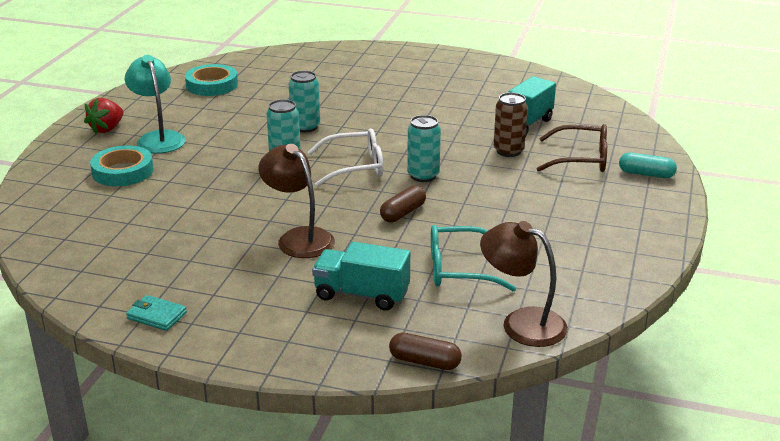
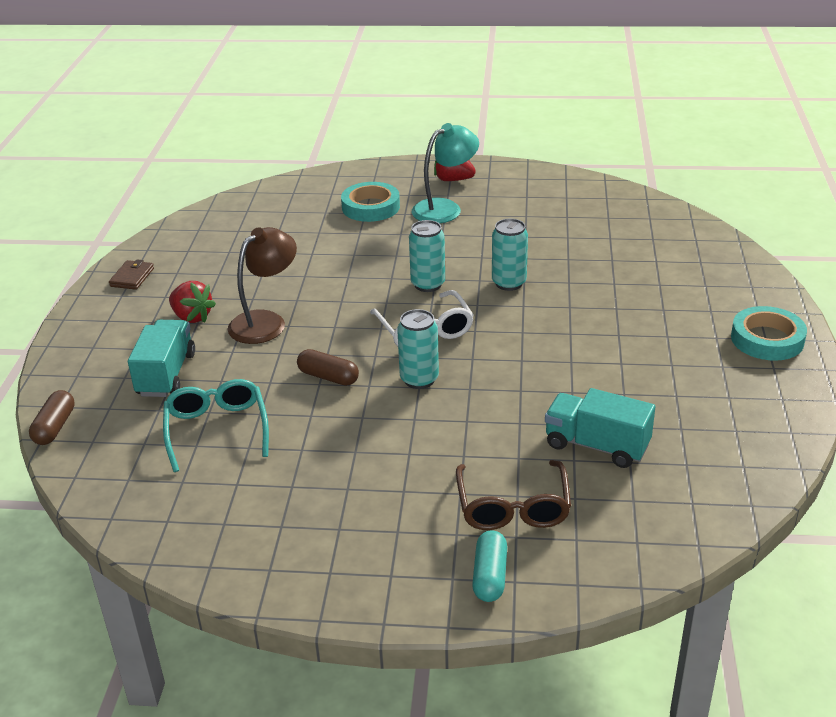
camera: 80 degrees right, 5 degrees up
(156, 315) = (132, 277): turquoise wallet -> brown wallet
(212, 85) = (585, 209): turquoise tape -> turquoise tape (767, 339)
(265, 278) = (192, 317): none -> red strawberry
(508, 151) = (510, 439): brown can -> none
(522, 323) = (116, 483): brown lamp -> none

